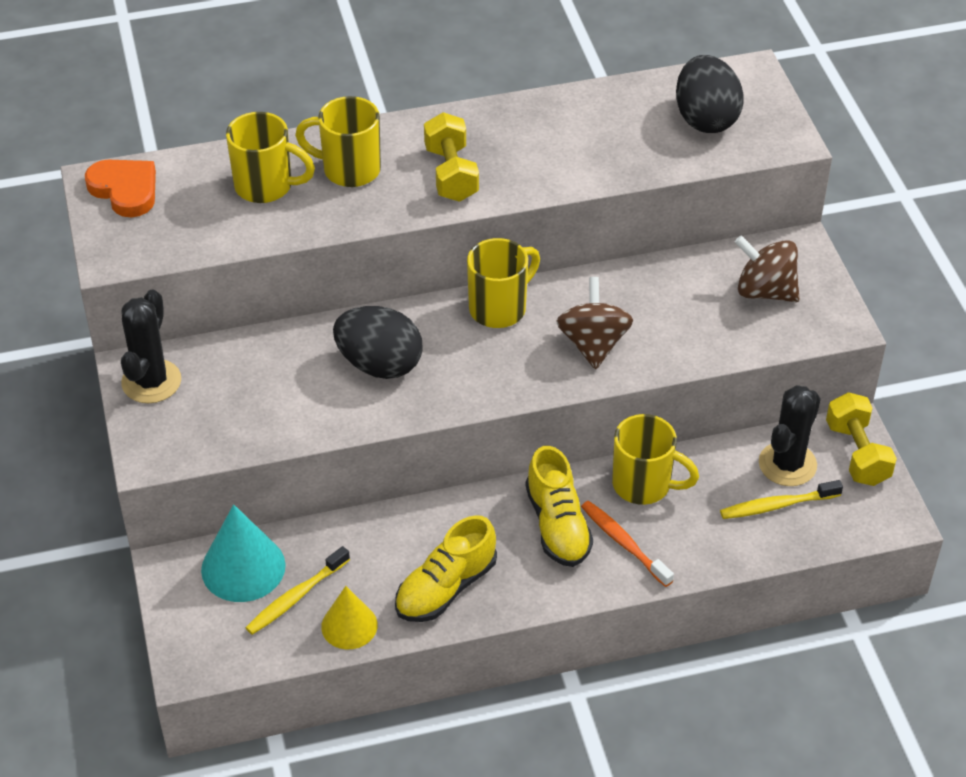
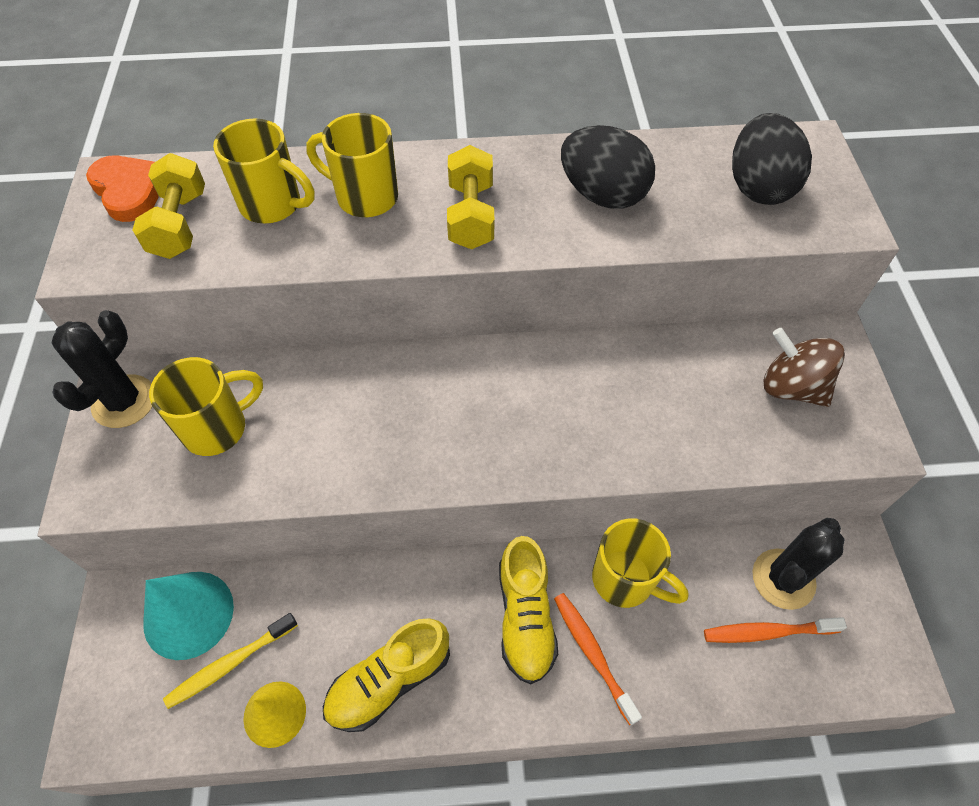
camera: 10 degrees right, 10 degrees up
(379, 365) = (362, 417): black egg -> black egg (602, 195)
(499, 308) = (503, 367): yellow mug -> yellow mug (218, 428)
(593, 344) = (595, 425): brown spinning top -> none
(777, 505) = (768, 632): yellow toothbrush -> orange toothbrush
(857, 453) = (861, 577): yellow dumbbell -> yellow dumbbell (180, 224)

